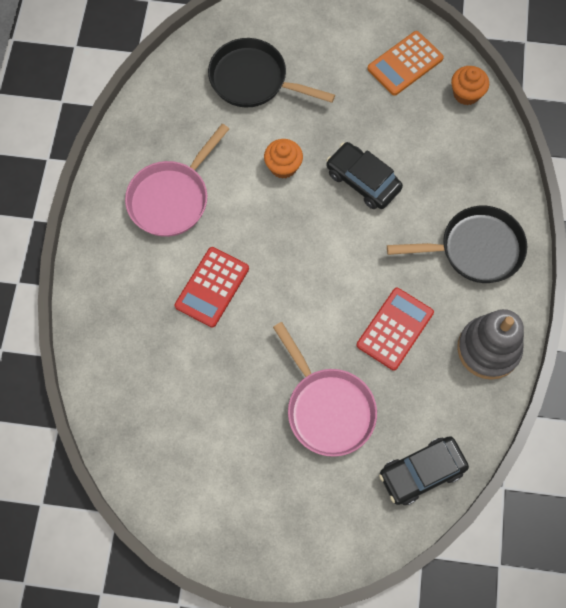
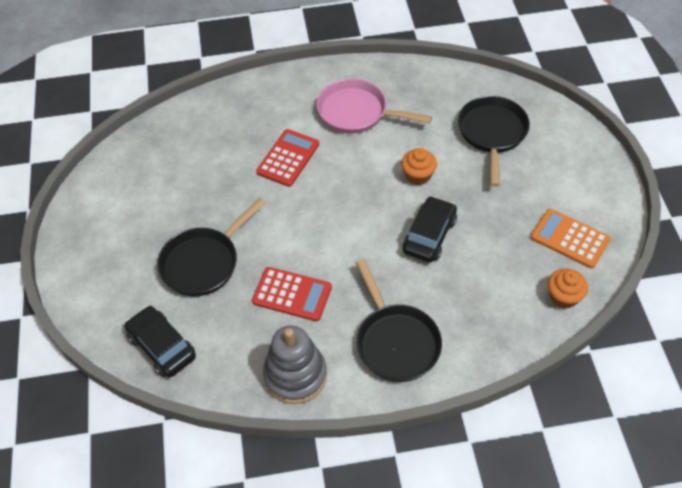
camera: 75 degrees right, 15 degrees down
(212, 287) = (288, 158): red calculator -> red calculator turned 105 degrees clockwise
(327, 408) = (204, 262): pink pan -> black pan

